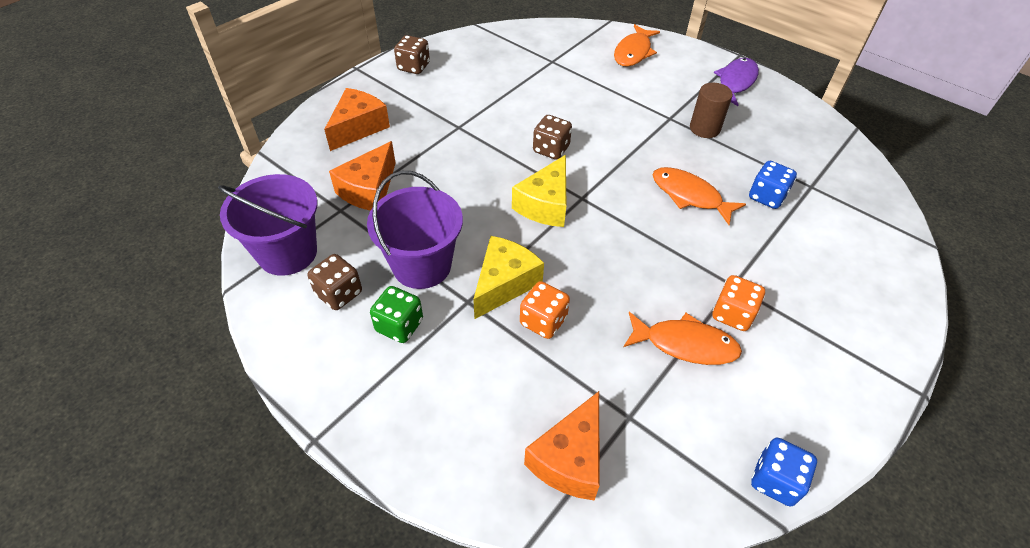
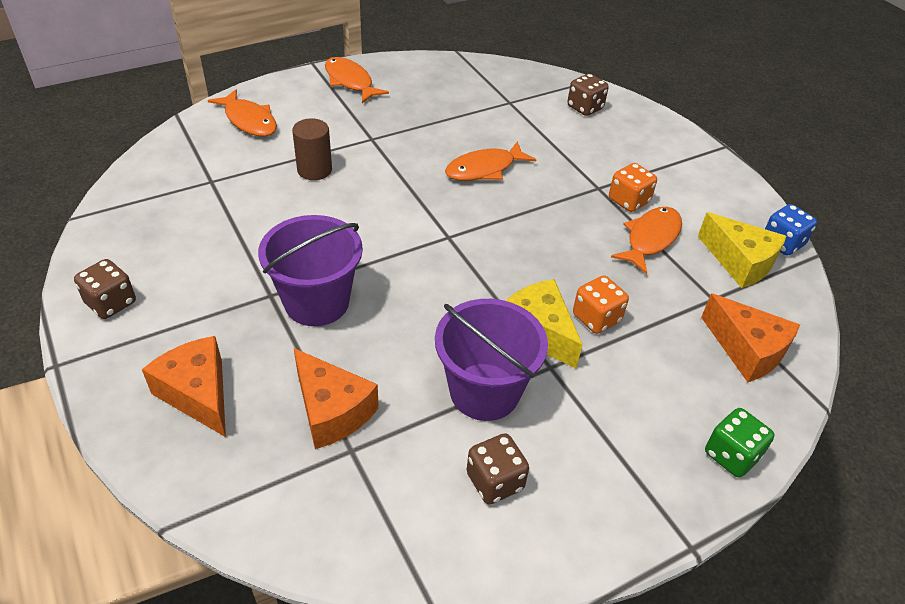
camera: 70 degrees left, 5 degrees down
(287, 253) = (401, 525): purple bucket -> purple bucket (317, 302)
(399, 325) = (563, 434): green dice -> green dice (731, 455)
(545, 204) = (444, 265): yellow cheese -> yellow cheese (740, 262)
(551, 149) = (363, 233): brown dice -> brown dice (585, 108)
(704, 128) = (401, 125): brown cylinder -> brown cylinder (314, 170)
(735, 82) = (350, 81): purple fish -> orange fish
(766, 197) = (509, 129): blue dice -> none

